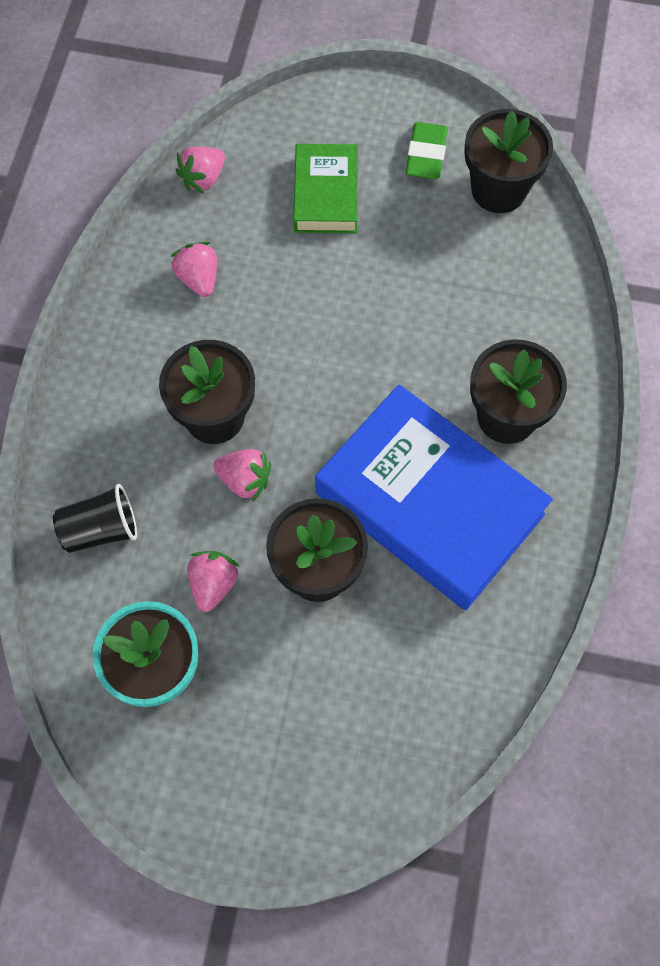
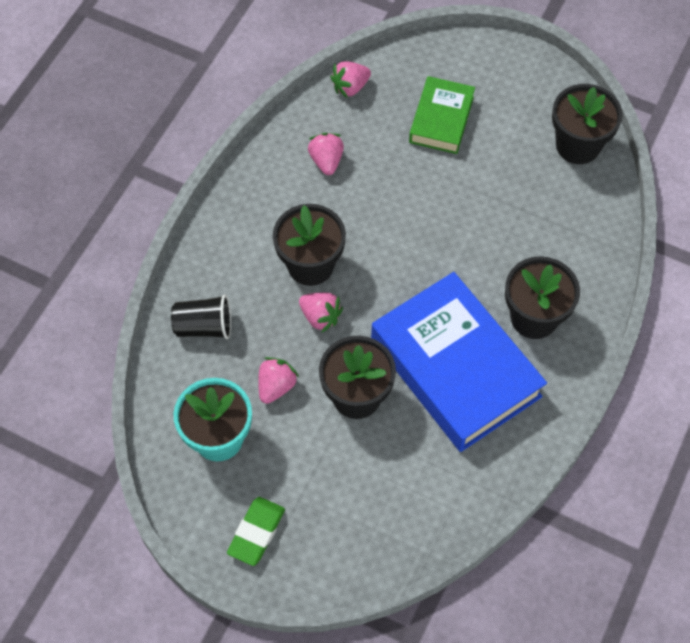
camera: 15 degrees right, 5 degrees down
(426, 155) = (528, 106): green eraser -> green eraser (256, 532)

